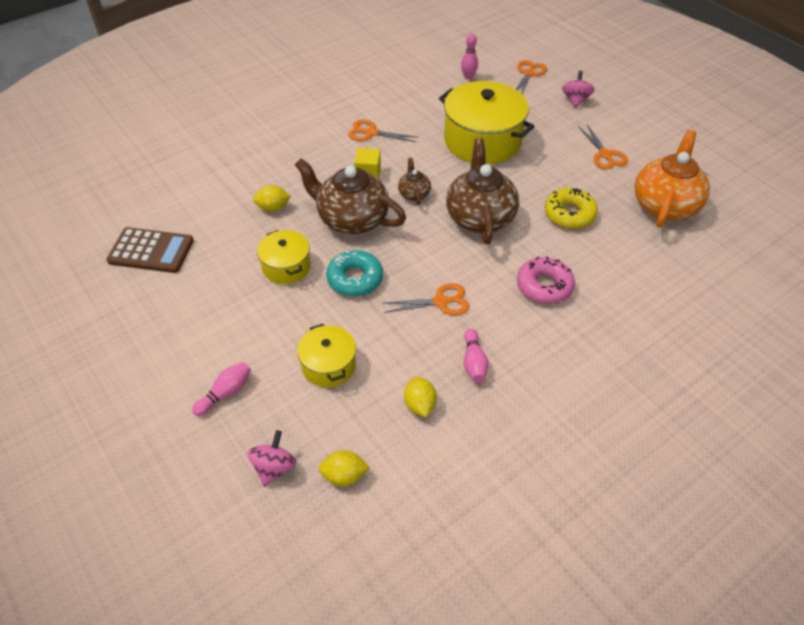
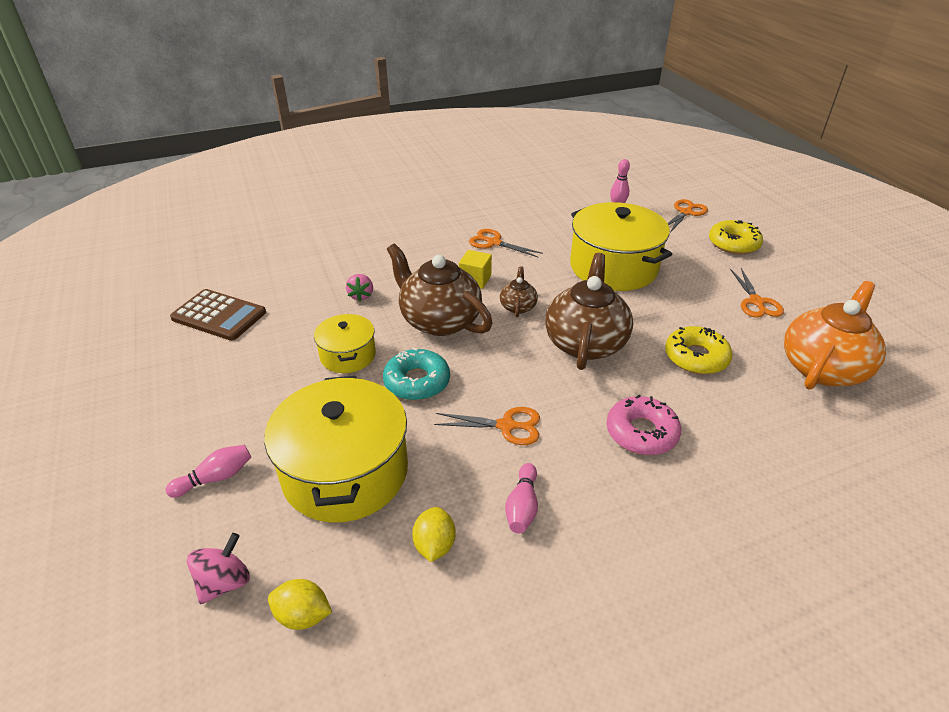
camera: 15 degrees right, 10 degrees down
(273, 208) = (361, 296): yellow lemon -> pink strawberry
(329, 365) = (345, 472): yellow pot -> yellow pot, size x1.87
(575, 100) = (733, 244): pink spinning top -> yellow donut

